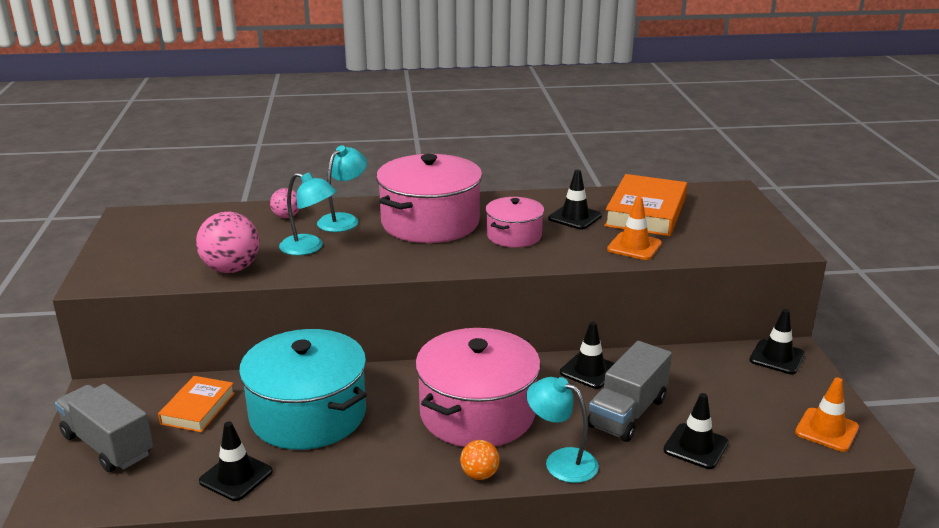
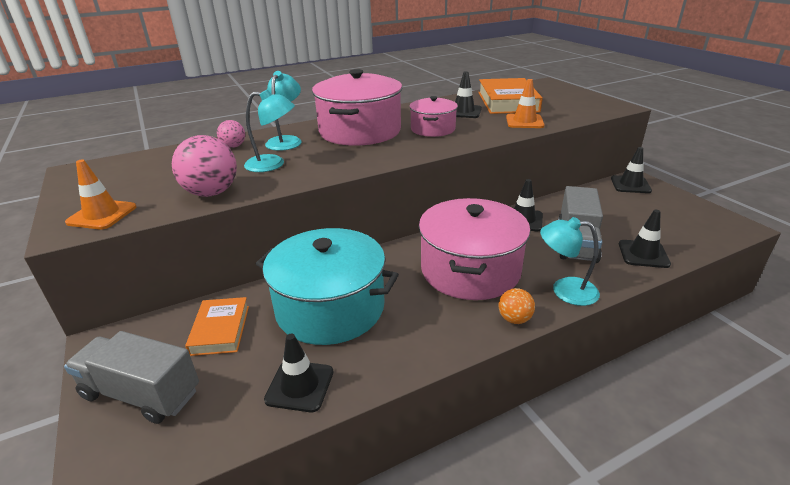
camera: 20 degrees left, 5 degrees up
(826, 430) = (707, 222): orange traffic cone -> orange traffic cone (102, 215)

